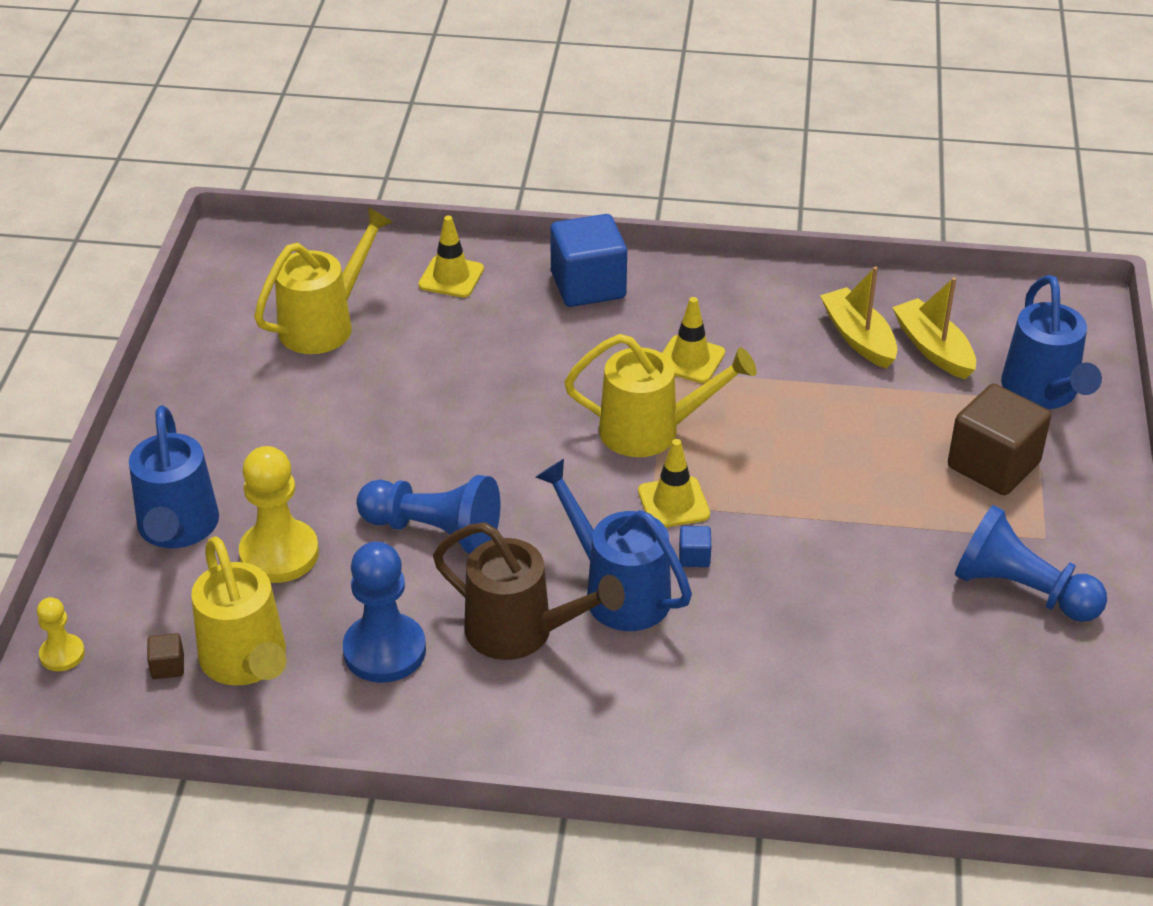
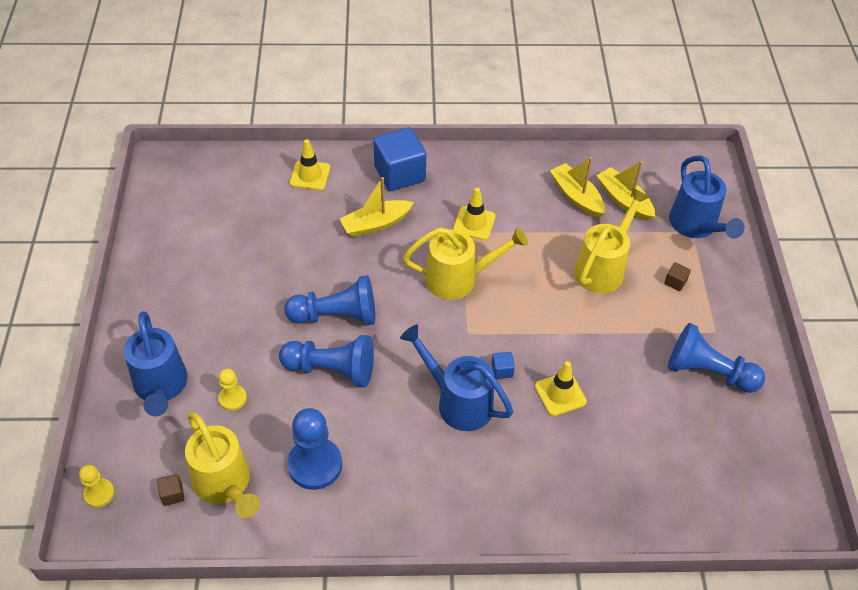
camera: 10 degrees left, 10 degrees up
(279, 554) = (232, 398): yellow pawn -> yellow pawn, size x0.53
(325, 324) = (233, 219): yellow watering can -> yellow watering can (603, 267)
(455, 462) = (336, 316): none -> blue pawn
(521, 632) = (401, 440): brown watering can -> none
(538, 348) = (375, 224): none -> yellow boat
(673, 503) = (482, 331): yellow traffic cone -> yellow traffic cone (560, 394)
(993, 465) = (675, 282): brown cube -> brown cube, size x0.41

